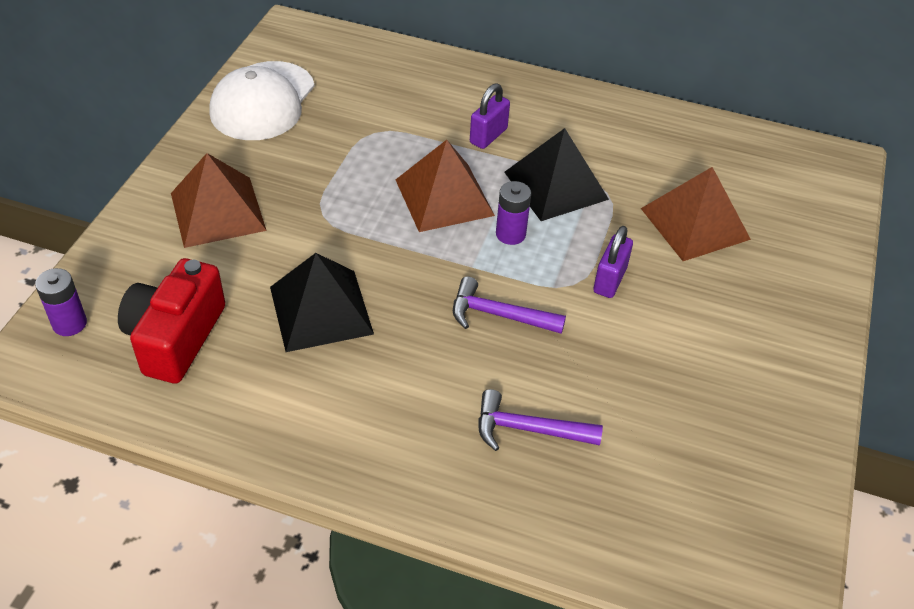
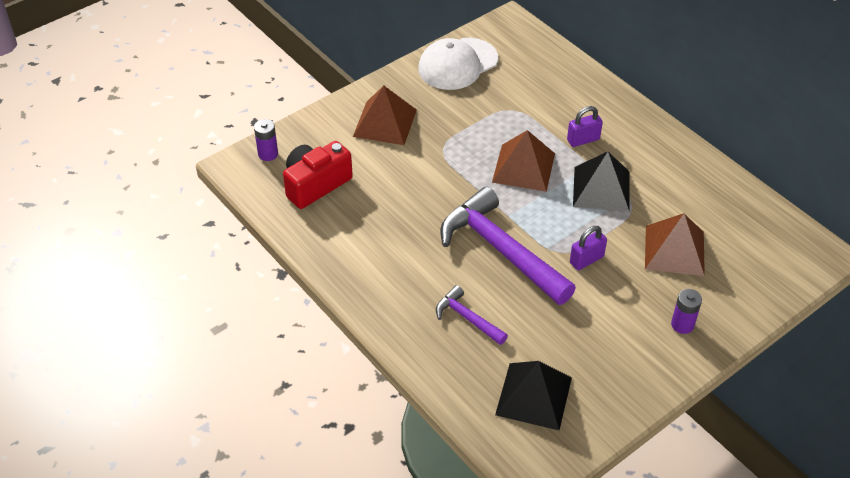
camera: 35 degrees right, 0 degrees up
(321, 310) = (402, 203): black pyramid -> black pyramid (534, 396)
(499, 315) = (501, 250): purple hammer -> purple hammer, size x2.04
(510, 234) = (547, 206): purple battery -> purple battery (682, 325)

